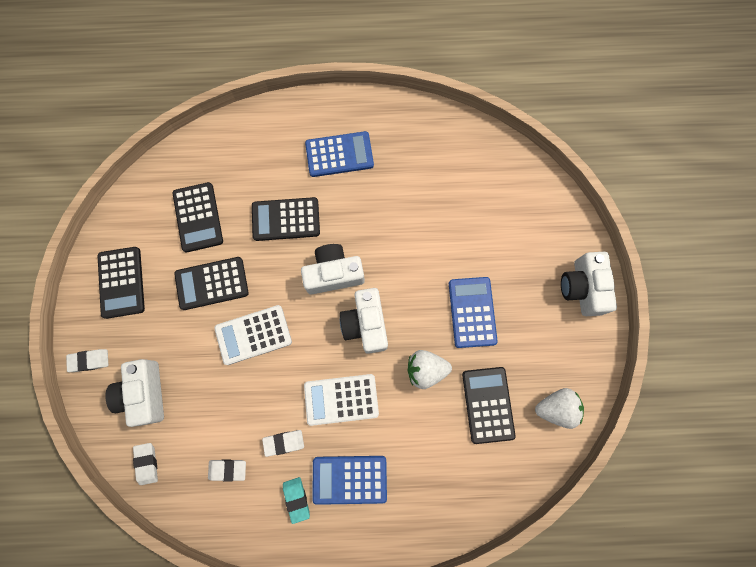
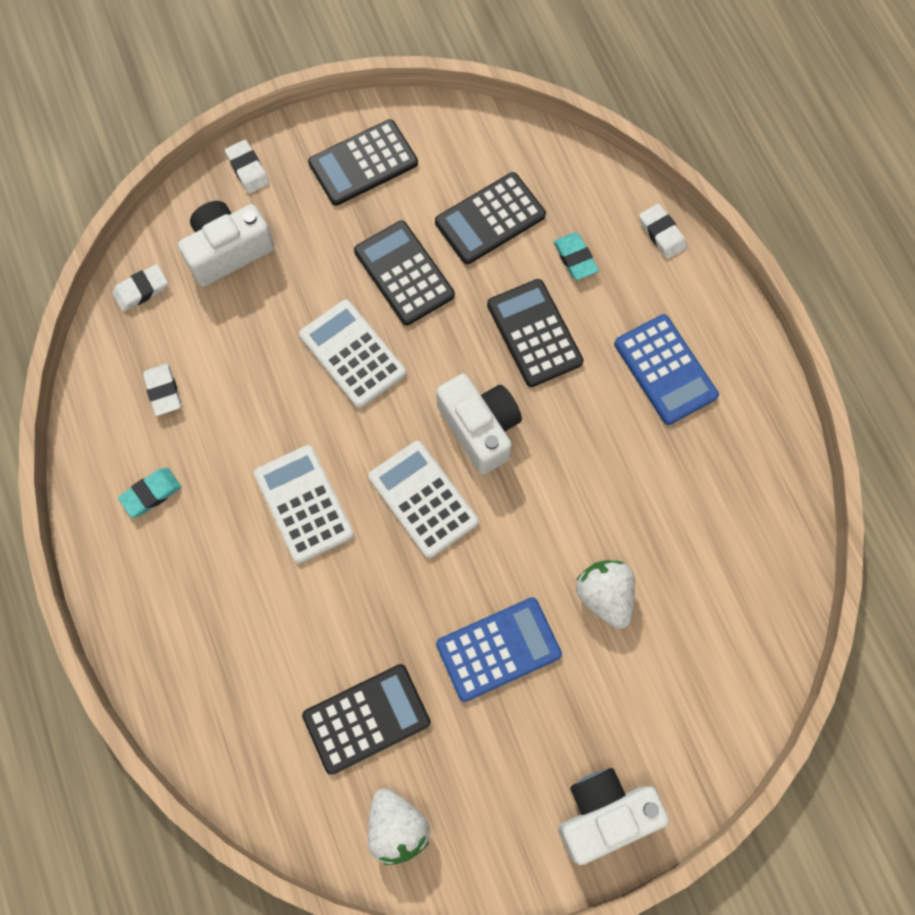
camera: 70 degrees right, 5 degrees down
(247, 177) = (575, 258): none -> turquoise eraser
(284, 442) = (220, 449): white eraser -> white eraser (661, 233)
(349, 479) = (198, 555): blue calculator -> none
(366, 324) = (423, 499): white camera -> white calculator
(425, 369) = (387, 608): white strawberry -> white strawberry (604, 595)

